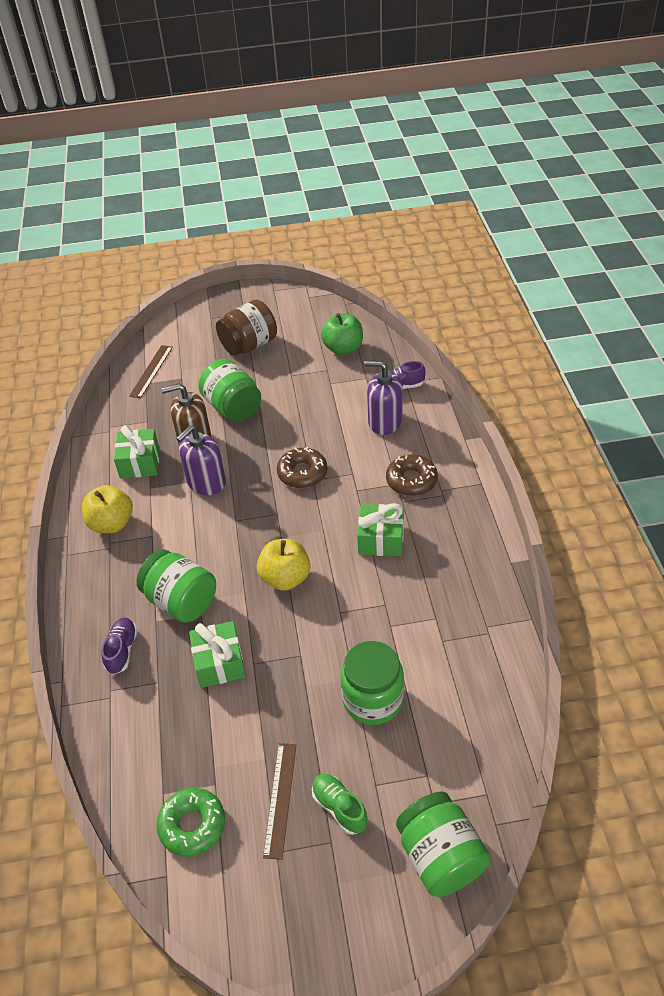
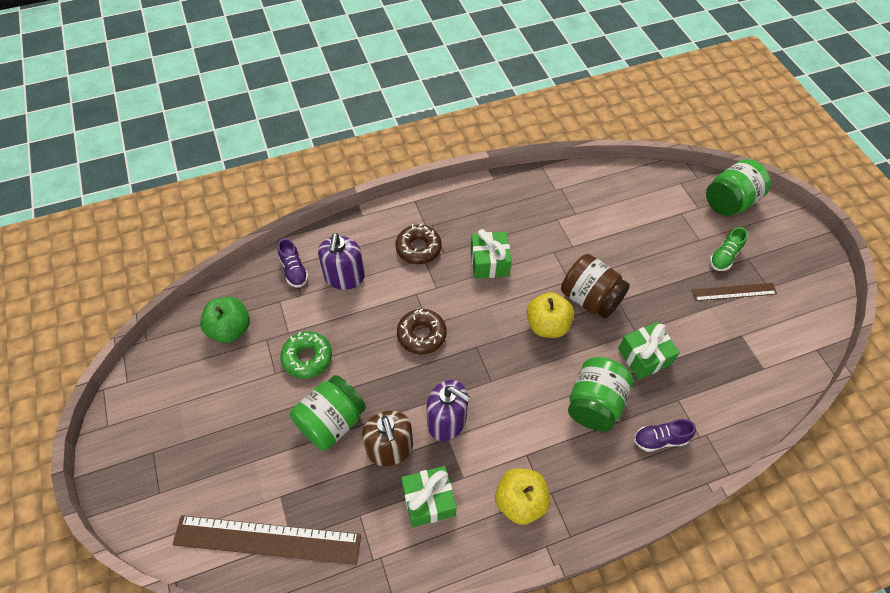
camera: 105 degrees left, 10 degrees up
(151, 371) = (267, 539): brown ruler -> brown ruler, size x1.78
(192, 825) = (777, 342): green donut -> green donut (307, 358)
(249, 345) = (219, 430): brown jar -> brown jar (590, 298)
(372, 699) = (638, 249): green jar -> none

